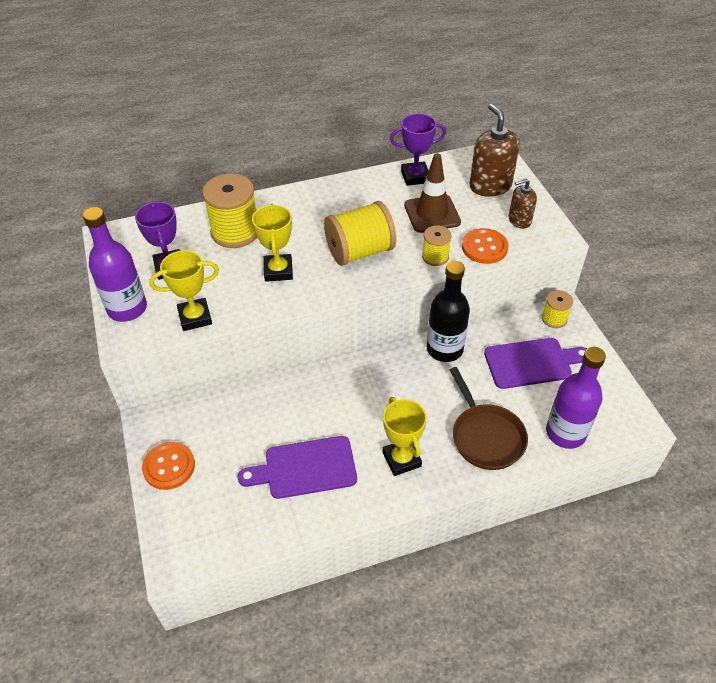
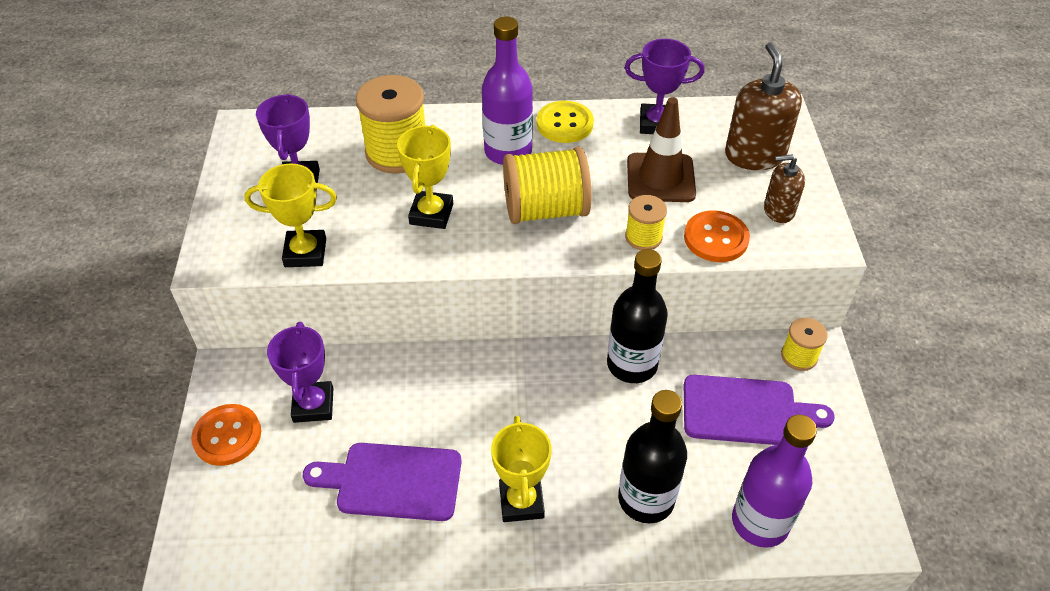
camera: 15 degrees right, 0 degrees up
(127, 309) = (229, 224): purple bottle -> purple bottle (508, 152)
(226, 429) = (313, 405): none -> purple trophy
(350, 189) = (564, 124): none -> yellow button
(486, 436) = (646, 499): brown pan -> black bottle

